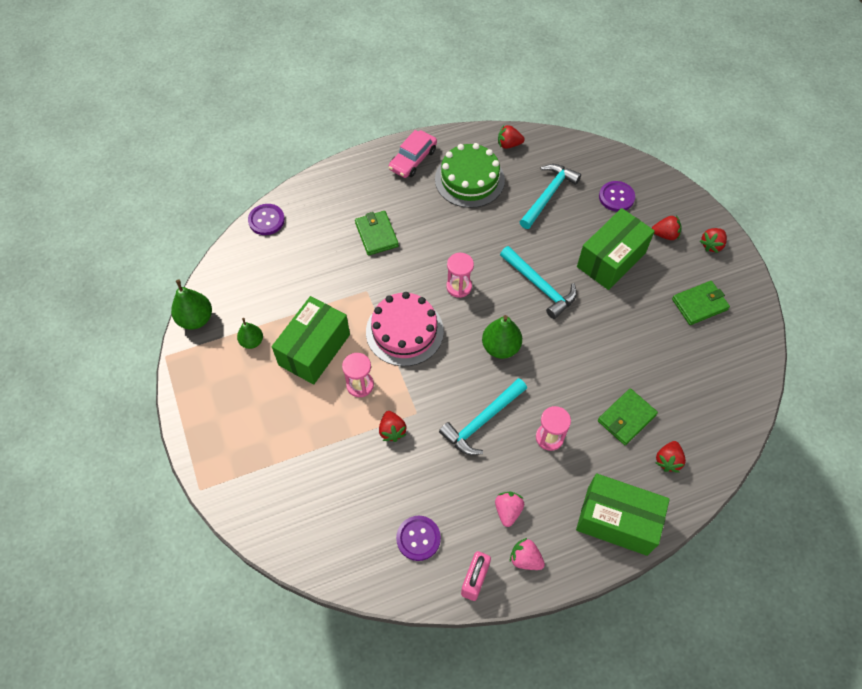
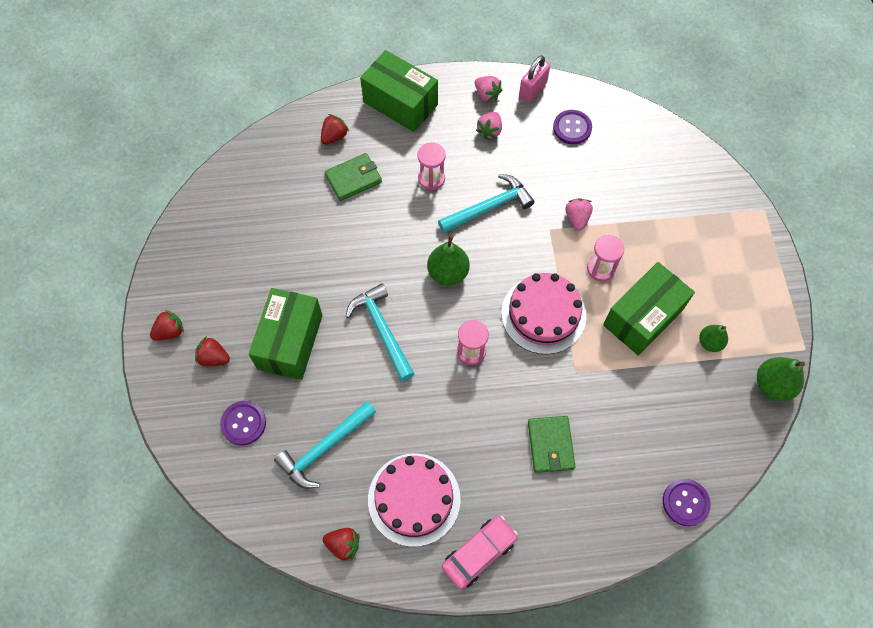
camera: 165 degrees left, 5 degrees up
(392, 430) = (577, 218): red strawberry -> pink strawberry
(469, 179) = (414, 499): green cake -> pink cake
(611, 260) = (290, 342): green box -> green box turned 45 degrees counterclockwise
(699, 304) = (224, 268): green wallet -> none

